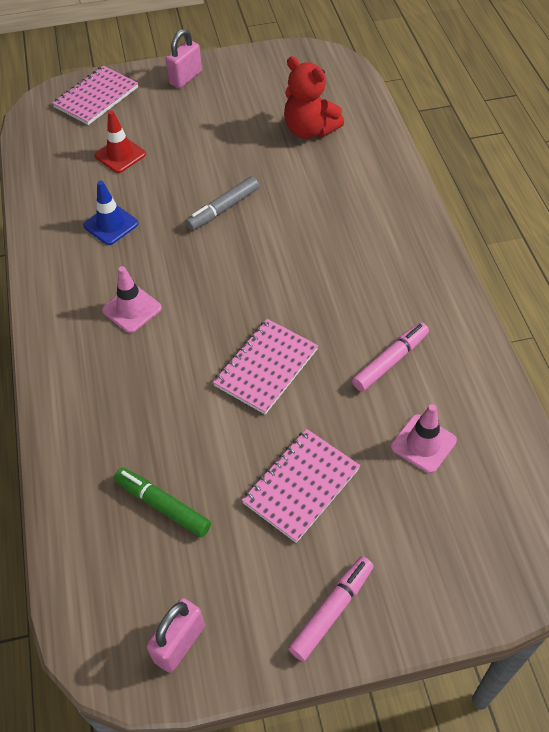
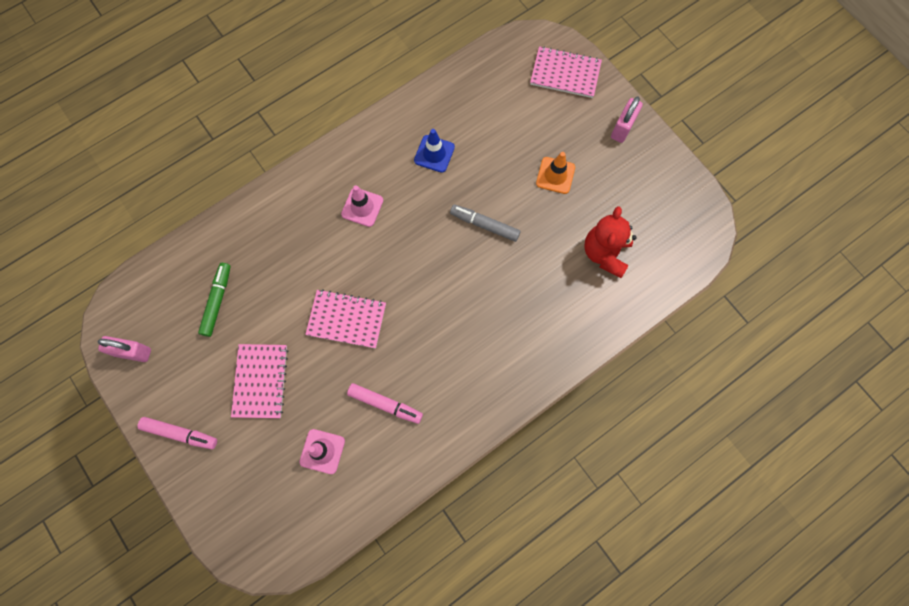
camera: 65 degrees right, 20 degrees up
(120, 155) = (508, 124): red traffic cone -> none
(185, 78) = (622, 128): pink padlock -> pink padlock turned 75 degrees counterclockwise
(203, 139) = (555, 175): none -> orange traffic cone
(301, 486) = (260, 381): pink notebook -> pink notebook turned 75 degrees clockwise

